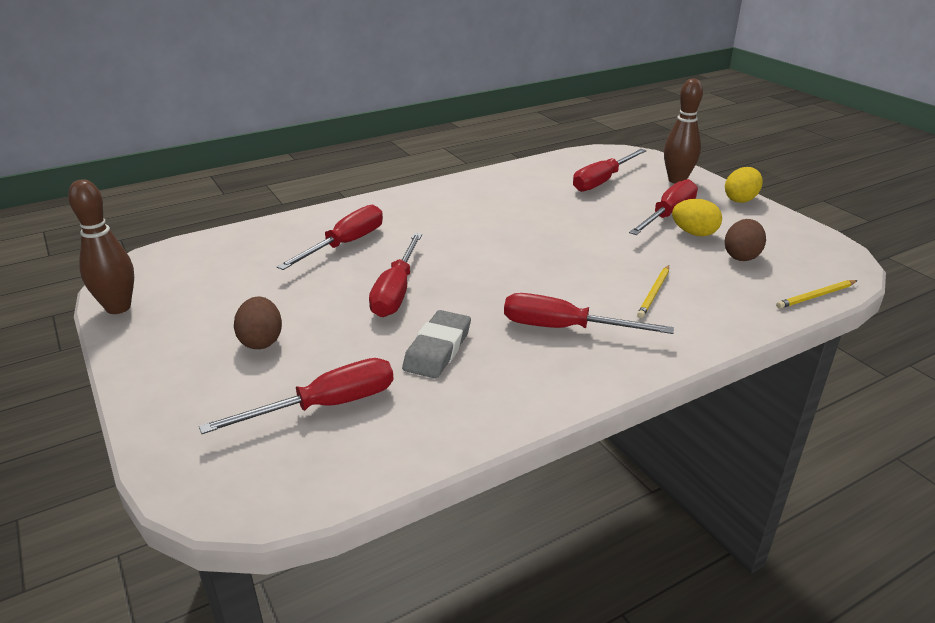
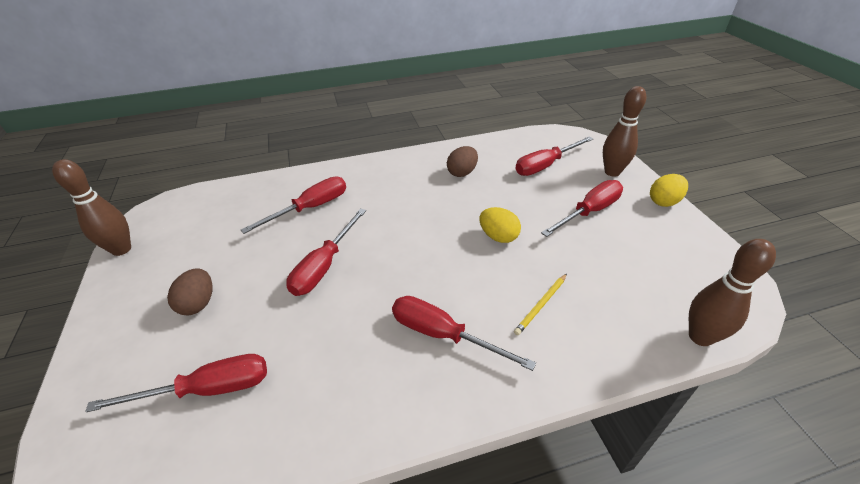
camera: 15 degrees right, 10 degrees up
(437, 349) = (326, 339): grey eraser -> none
(694, 233) = (605, 237): yellow egg -> yellow egg (498, 236)
(741, 256) = (641, 272): brown egg -> brown egg (462, 172)
(816, 296) = (700, 337): yellow pencil -> brown bowling pin

